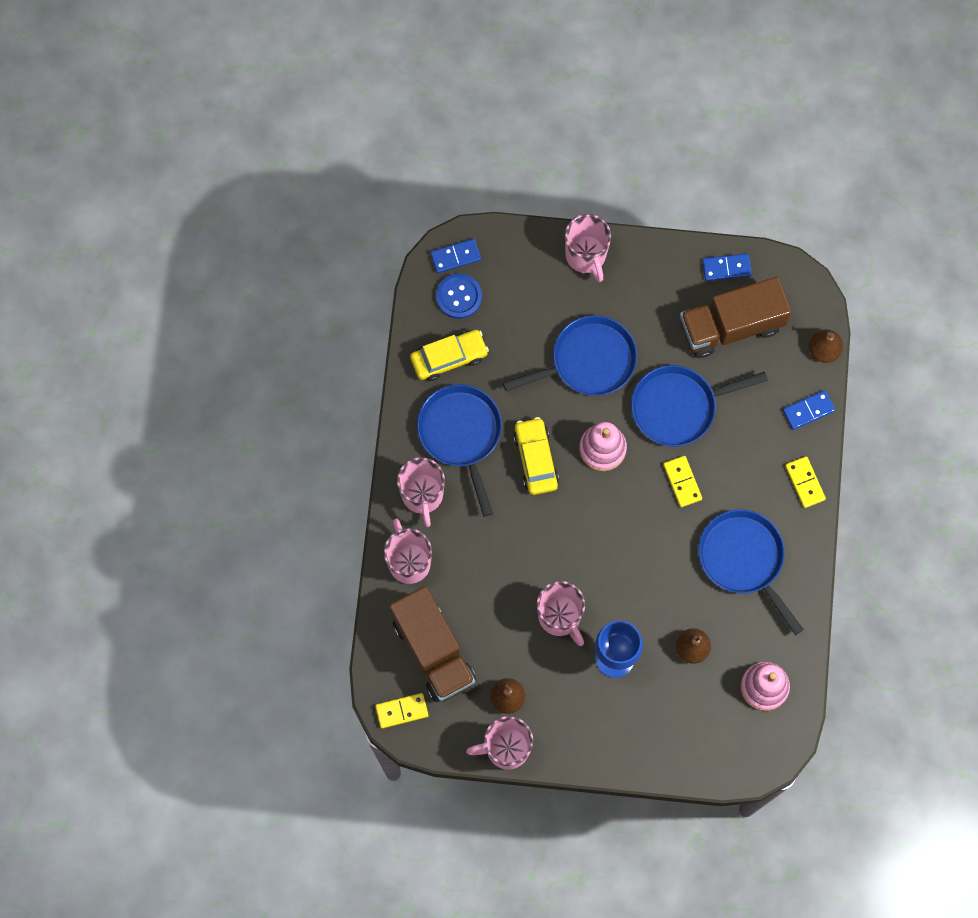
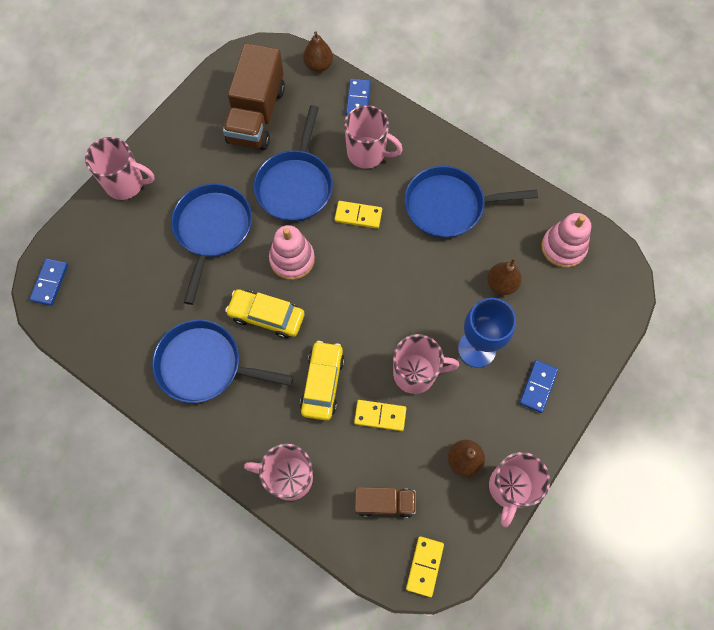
camera: 60 degrees left, 5 degrees down
(422, 495) = (236, 430): pink mug -> pink mug (367, 154)
(433, 651) = (384, 503): brown truck -> brown truck, size x0.54
(449, 358) = (131, 337): yellow car -> yellow car (322, 383)
(459, 297) = (85, 299): blue button -> none
(726, 268) = (209, 93): blue domino -> blue domino (538, 387)
(805, 482) = (413, 131): yellow domino -> yellow domino (380, 415)

